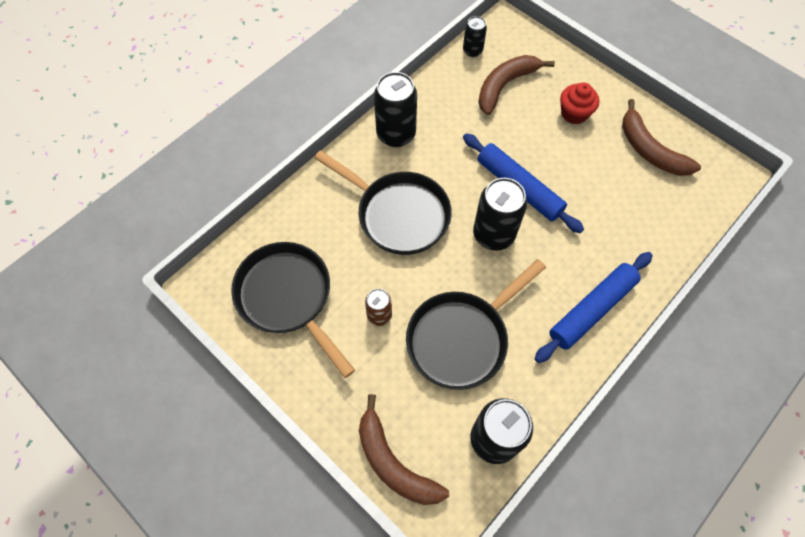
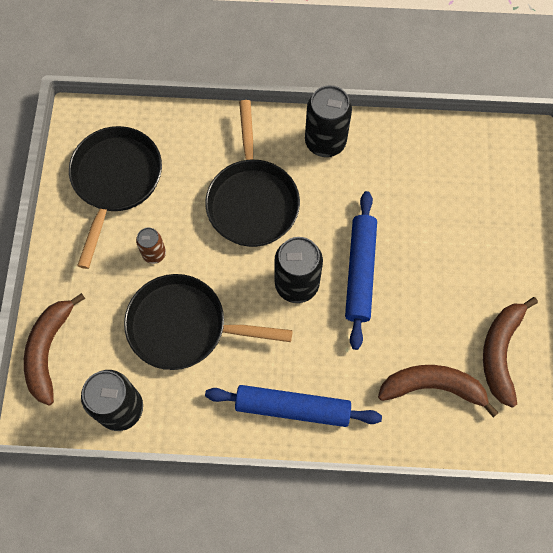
camera: 50 degrees right, 5 degrees up
(472, 51) = (468, 135): black can -> none
(505, 86) = (456, 187): brown banana -> brown banana (433, 387)
(574, 113) = (480, 263): red cupcake -> none

